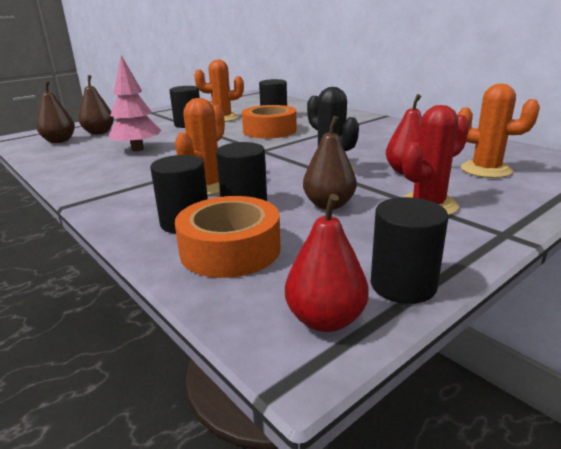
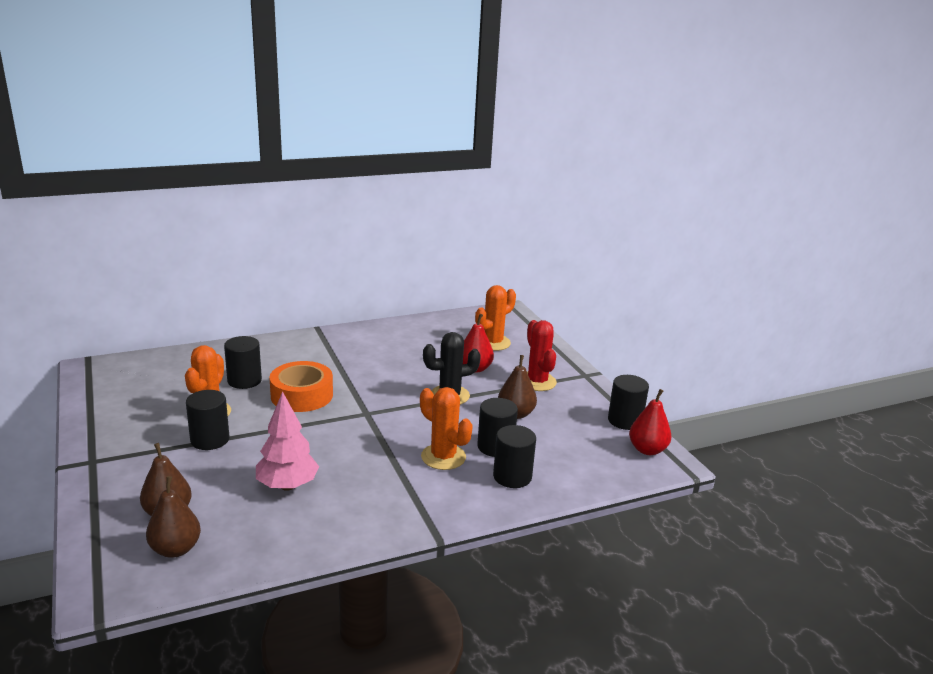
camera: 75 degrees left, 0 degrees up
(230, 250) = (564, 464): orange tape -> none

